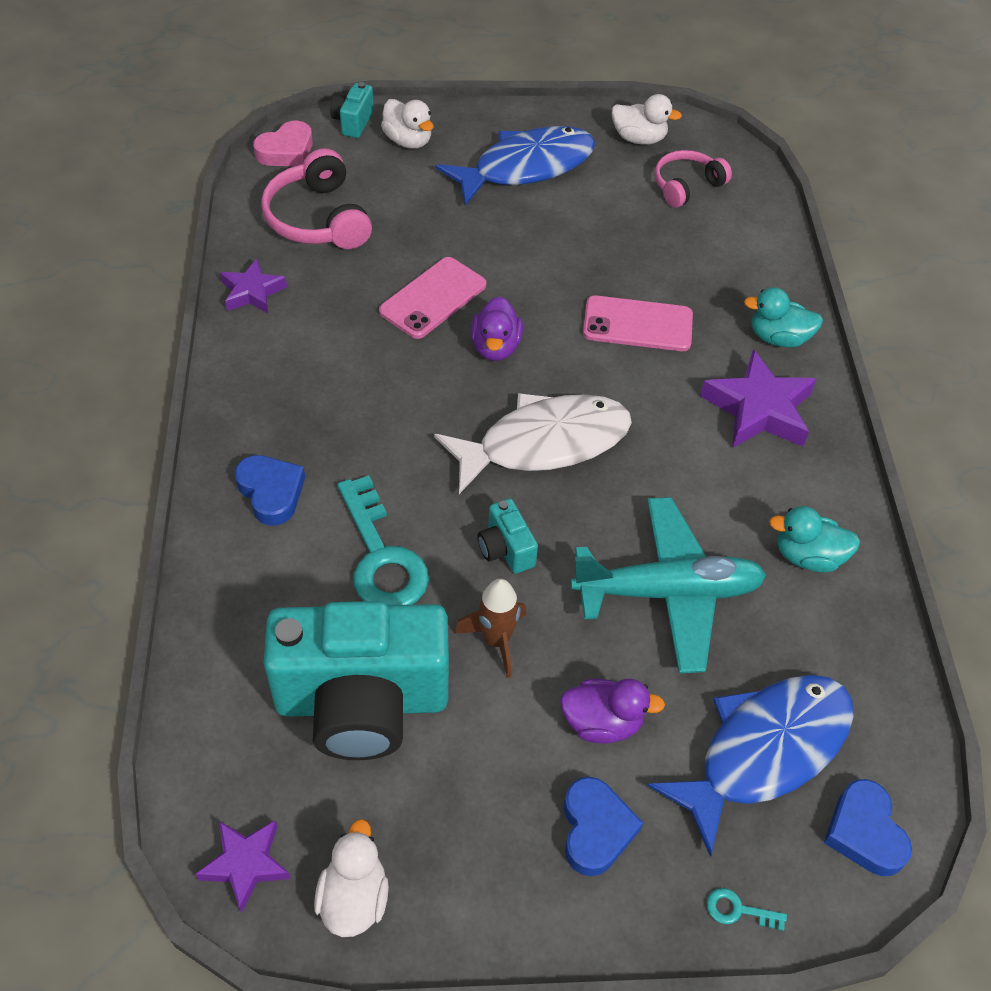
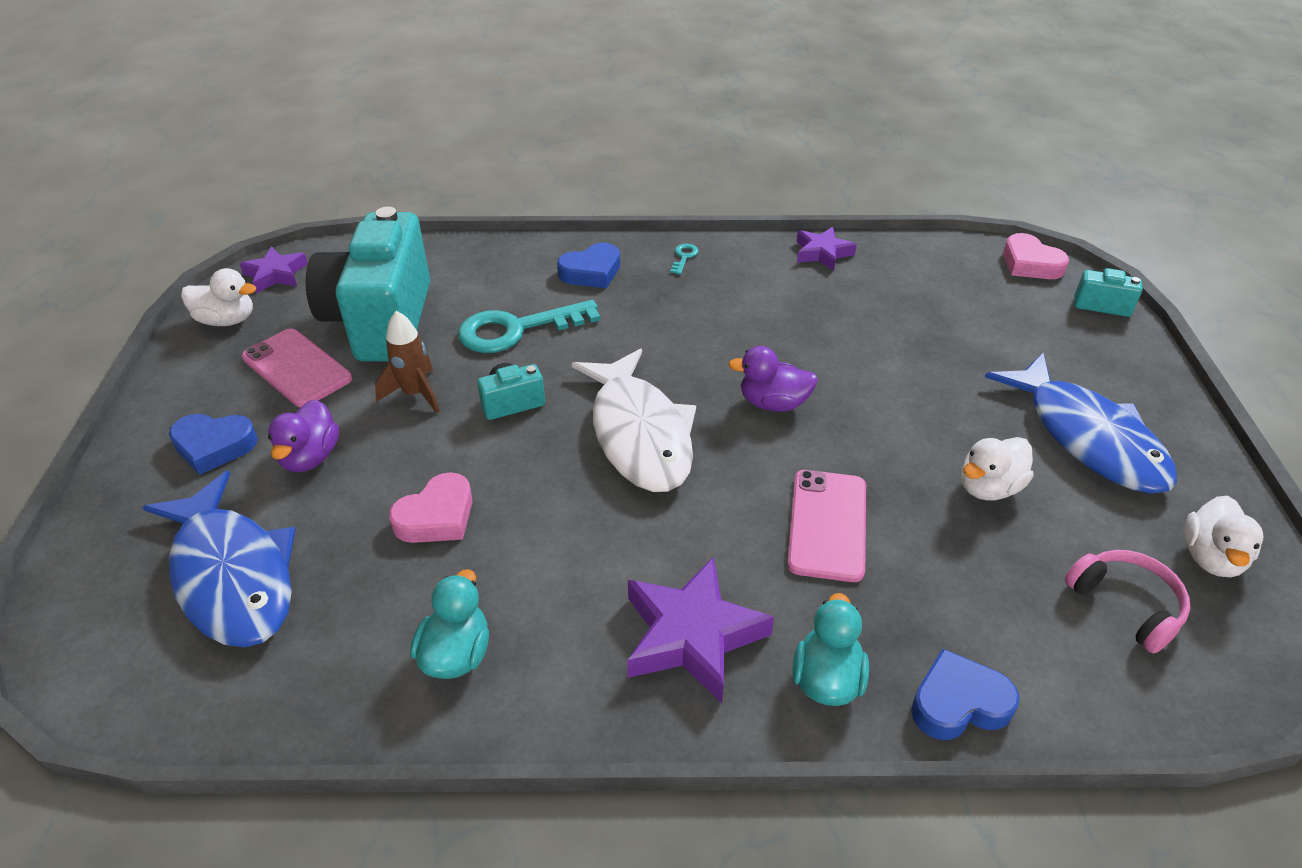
camera: 95 degrees right, 10 degrees down
(318, 219) = (934, 286): pink headphones -> none
(408, 141) = (1089, 343): white duck -> white duck (988, 487)
(433, 298) = (838, 360): pink phone -> pink phone (297, 368)
(667, 592) = (437, 516): turquoise plane -> pink heart
(738, 910) = (94, 534): turquoise key -> turquoise key (684, 257)
(864, 832) = (109, 648): blue heart -> blue heart (958, 703)

